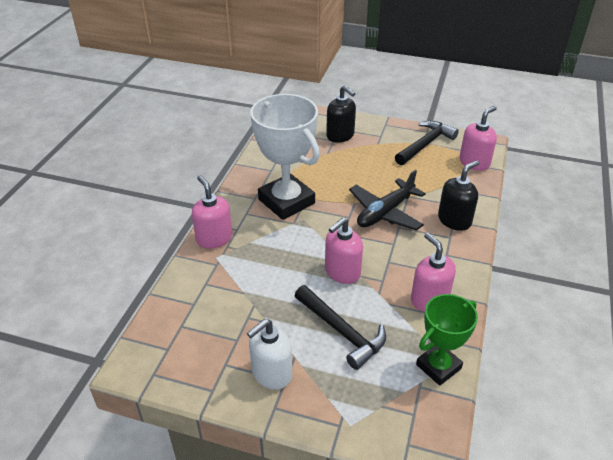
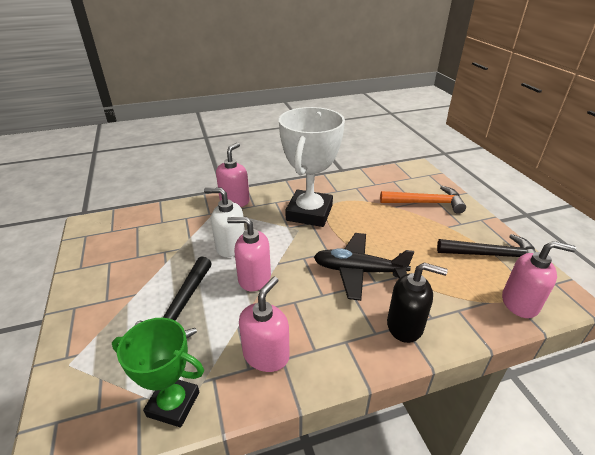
camera: 55 degrees right, 5 degrees down
(271, 373) = (110, 289): white soap dispenser -> white soap dispenser (230, 246)
(340, 136) = (426, 203): black soap dispenser -> orange hammer

